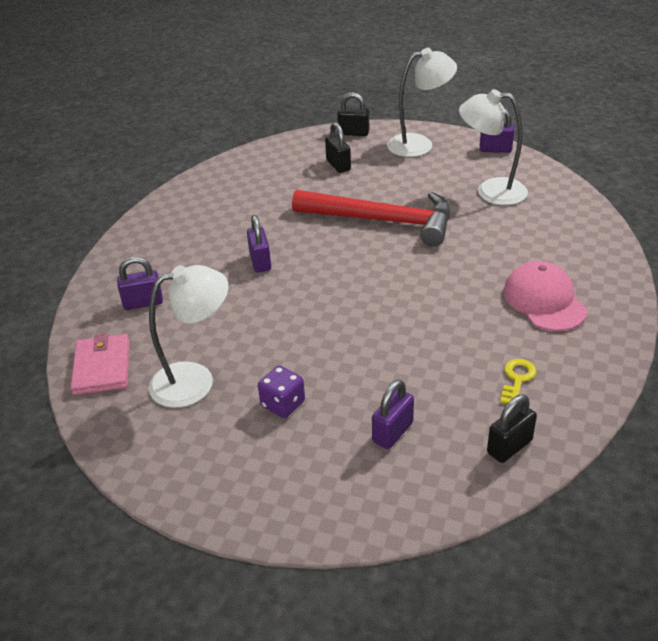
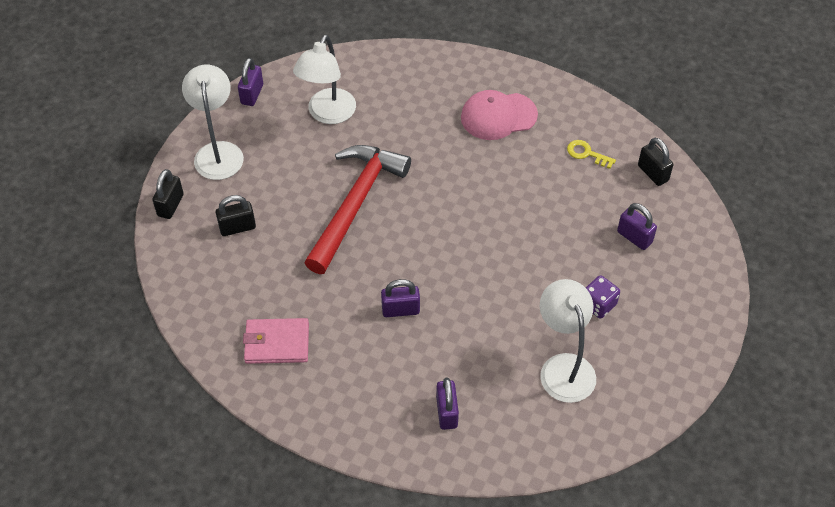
camera: 85 degrees left, 15 degrees up
(102, 367) = (537, 443): pink wallet -> pink wallet (277, 343)

